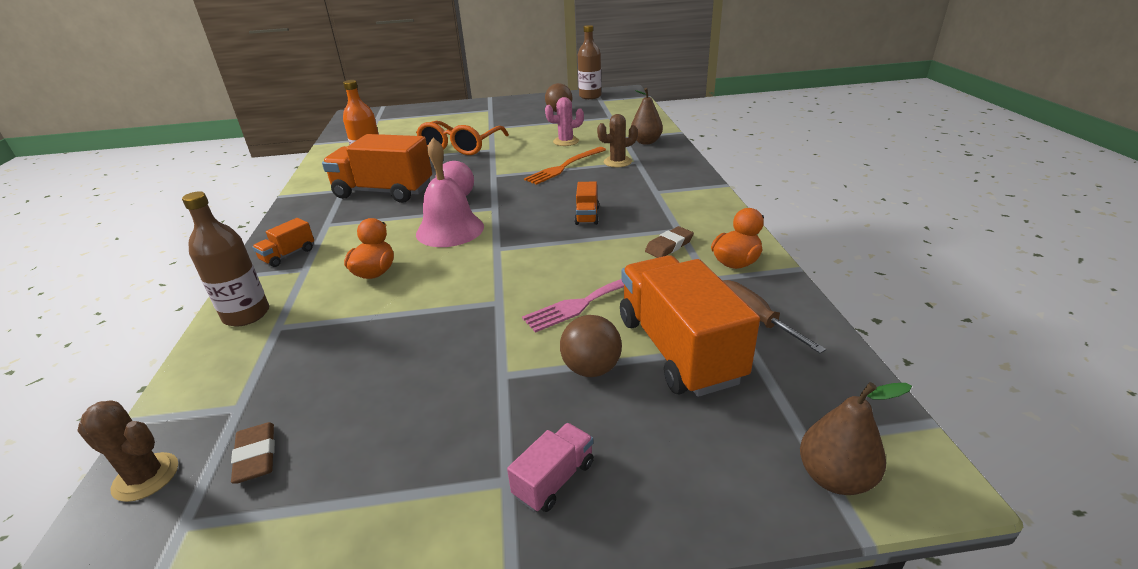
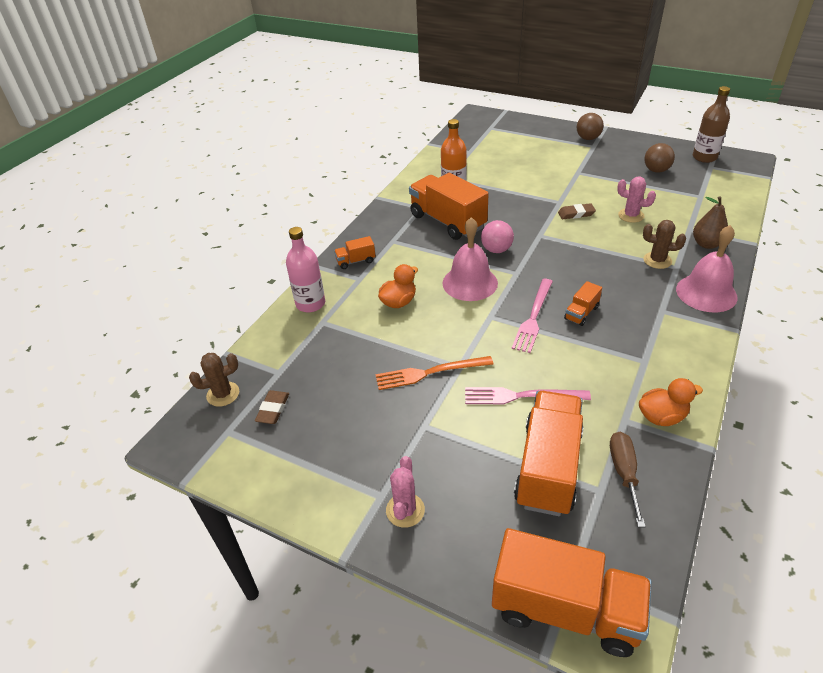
camera: 35 degrees right, 10 degrees up
(146, 477) = (223, 394): brown cactus -> brown cactus turned 75 degrees counterclockwise
(246, 314) = (310, 304): brown bottle -> pink bottle
(461, 146) = (536, 188): orange glasses -> none
(543, 234) = (533, 317): none -> pink fork
(554, 479) = (405, 510): pink truck -> pink cactus
(564, 167) = (605, 248): orange fork -> orange fork (429, 373)
(591, 369) = (479, 451): brown ball -> brown ball (588, 138)
(669, 246) = (621, 374): brown eraser -> brown eraser (576, 214)
(678, 170) = (706, 293): none -> pink bell
(834, 477) = (565, 609): brown pear -> orange truck

